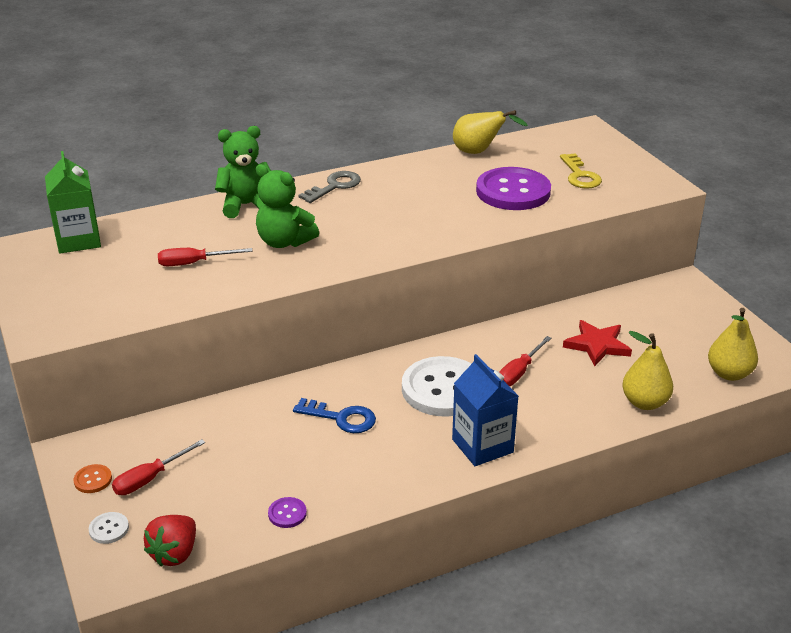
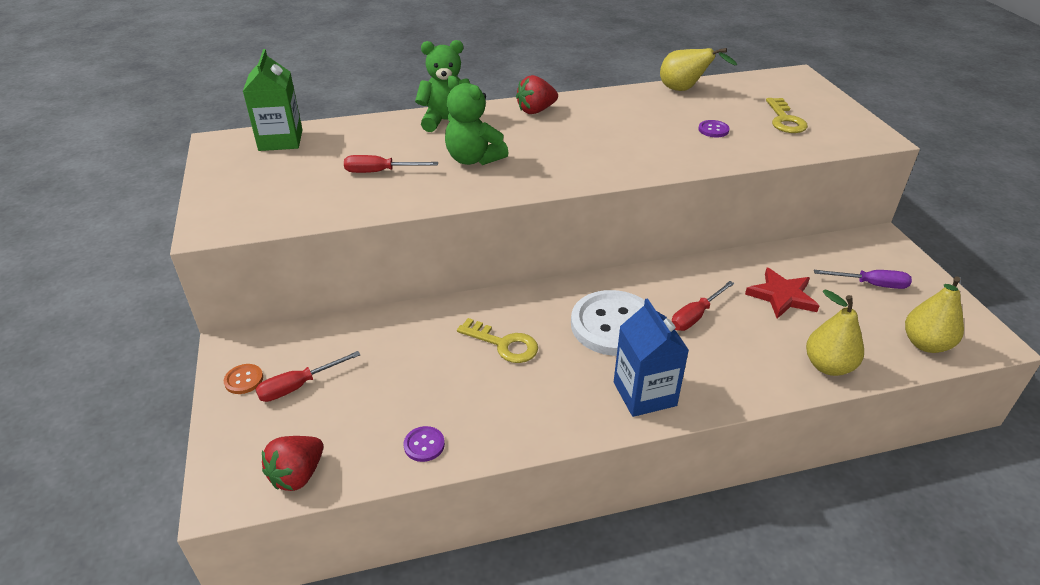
camera: 10 degrees right, 5 degrees up
(109, 529) = (241, 437): white button -> none
(334, 186) = (536, 110): grey key -> red strawberry
(341, 418) = (503, 344): blue key -> yellow key
(513, 191) = (713, 130): purple button -> purple button, size x0.40
(678, 326) = (871, 284): none -> purple screwdriver

